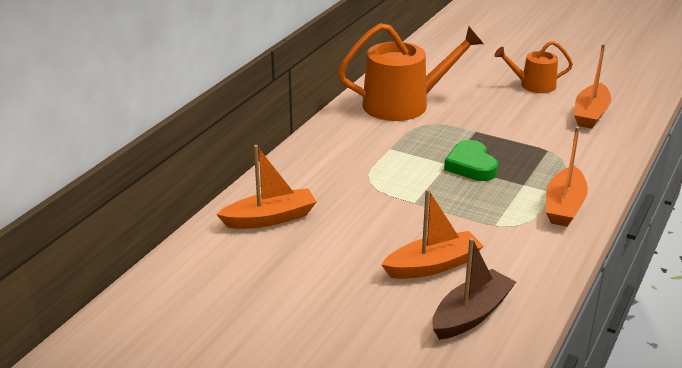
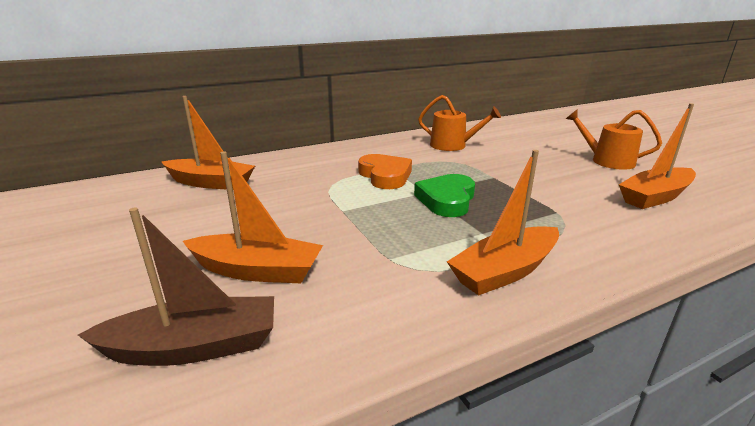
camera: 35 degrees right, 5 degrees down
(397, 158) = (385, 176): none -> orange heart
(404, 104) = (453, 145): orange watering can -> orange watering can, size x0.56

